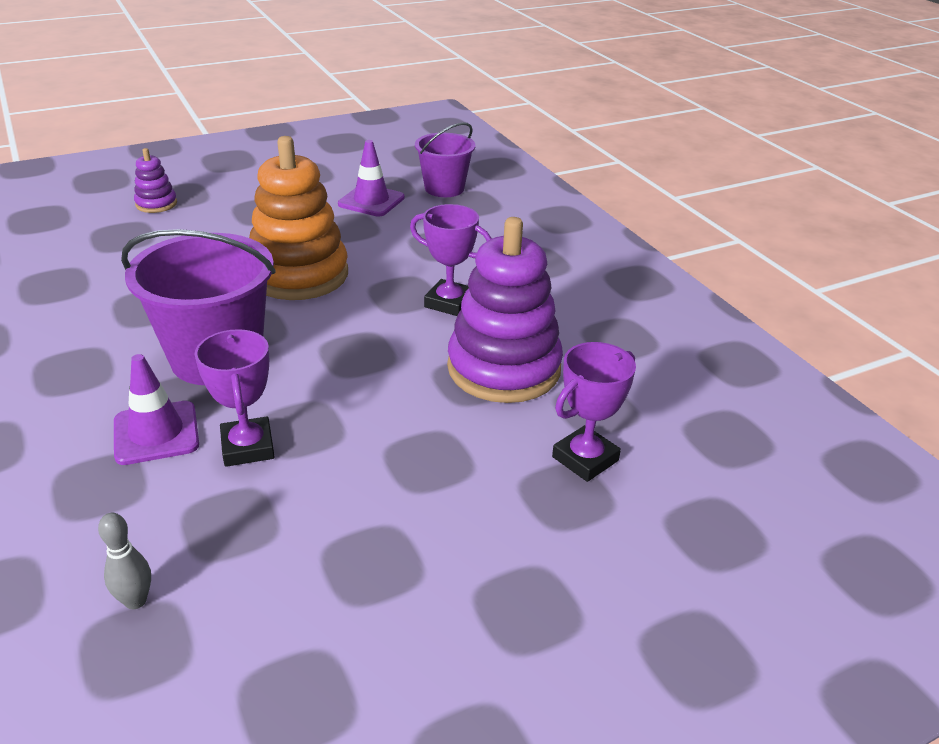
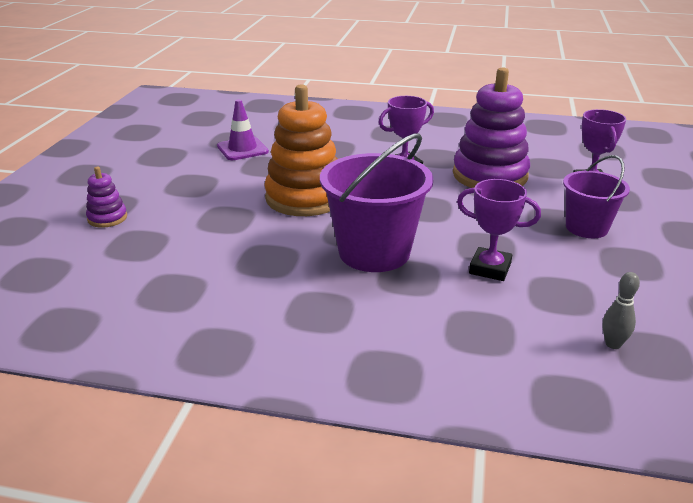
camera: 50 degrees left, 5 degrees down
(156, 433) = (441, 296): purple traffic cone -> none
(444, 188) = (264, 126): purple bucket -> purple bucket (586, 228)

